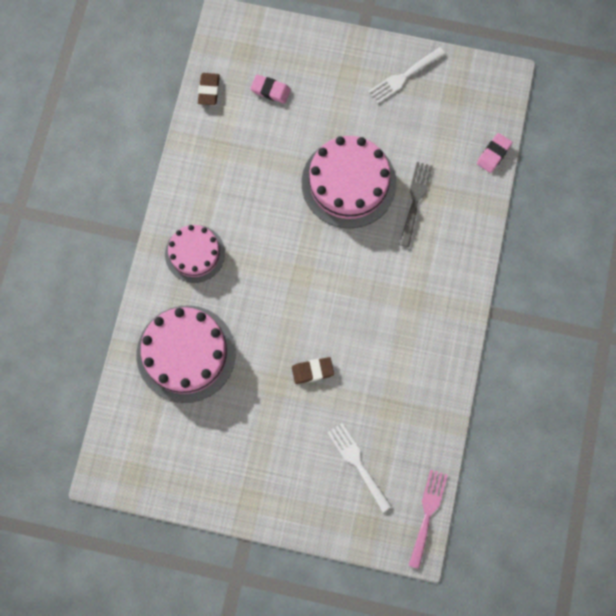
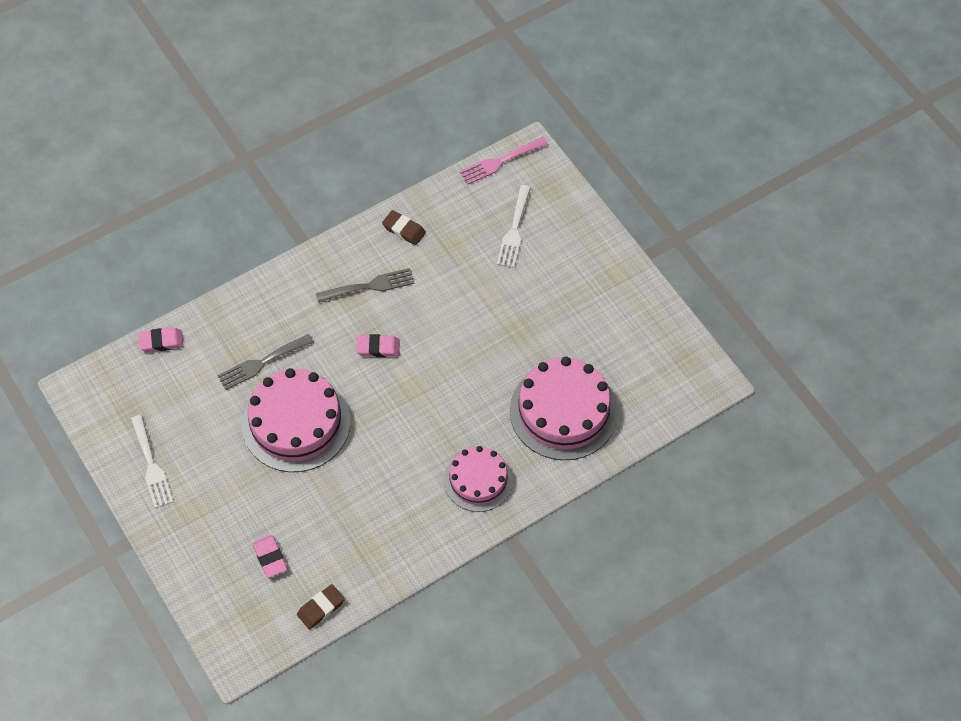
camera: 135 degrees left, 15 degrees down
(312, 371) = (479, 315): brown eraser -> brown eraser (404, 230)
(354, 282) = (378, 348): none -> pink eraser
(403, 77) = (151, 465): white fork -> white fork turned 60 degrees clockwise
(408, 321) = (369, 286): none -> grey fork

